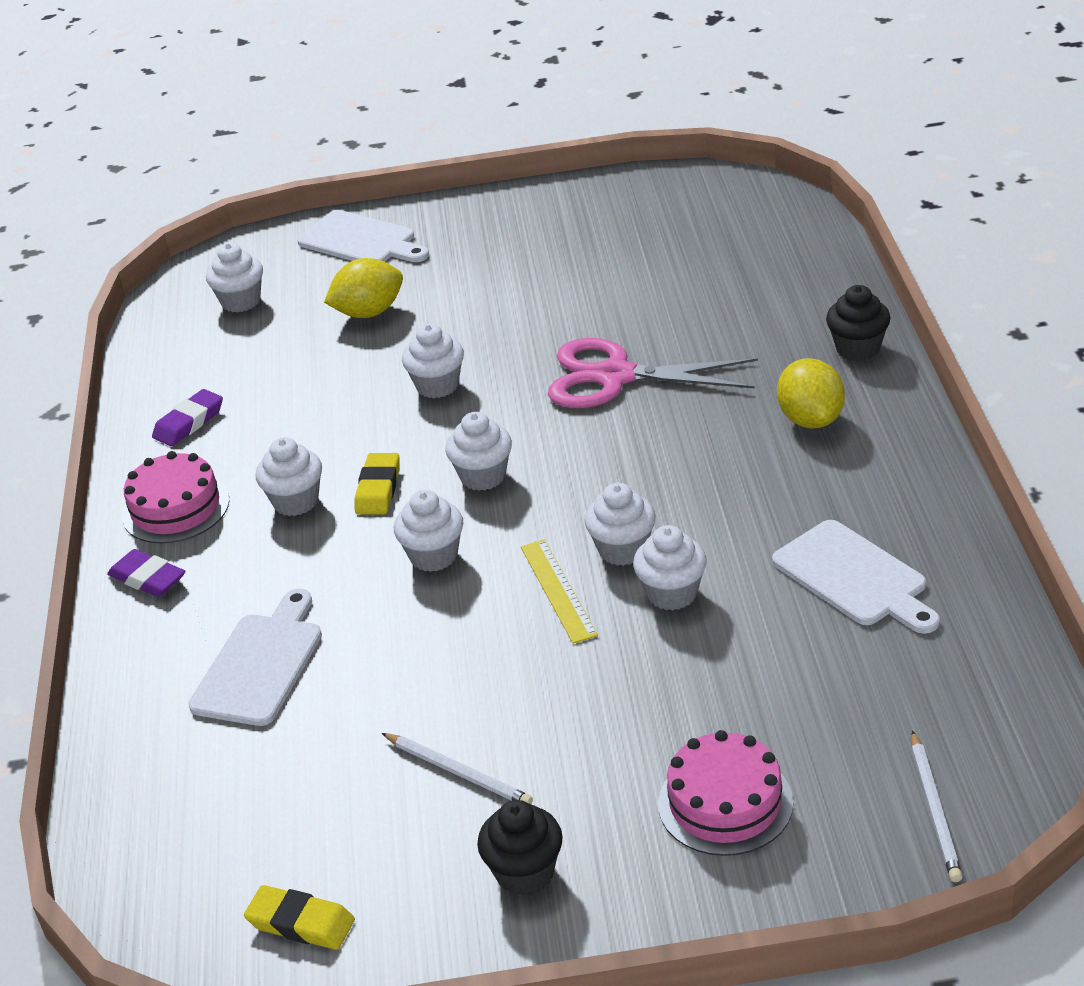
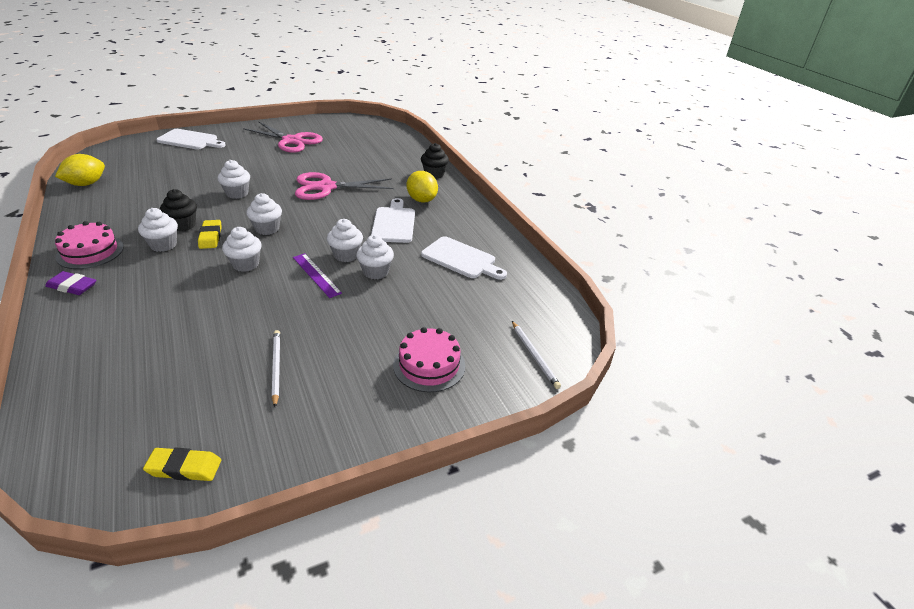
camera: 25 degrees left, 0 degrees up
(189, 423) = (98, 213): purple eraser -> none
(241, 301) = (126, 163): white cupcake -> none
(260, 664) = (147, 324): white cutting board -> white cutting board (394, 223)
(369, 312) = (197, 166): yellow lemon -> yellow lemon (86, 184)
(458, 772) = (276, 367): white pencil -> white pencil turned 120 degrees counterclockwise
(525, 873) = (325, 416): black cupcake -> black cupcake (183, 225)
(558, 590) = (316, 275): yellow ruler -> purple ruler
(564, 245) = (291, 141): none -> pink scissors

